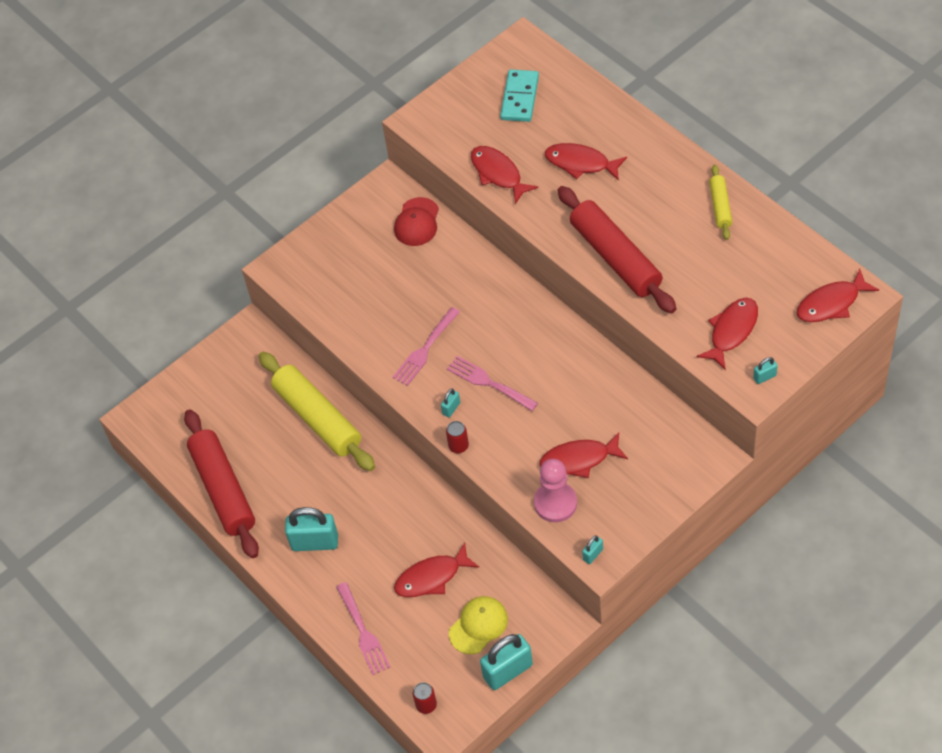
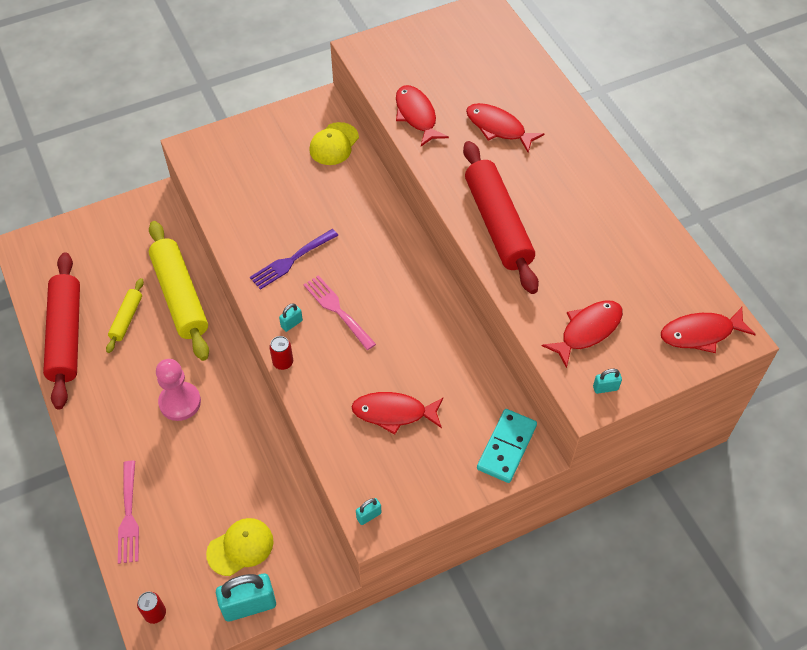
camera: 10 degrees right, 0 degrees up
(315, 542) = (124, 412): turquoise padlock -> none
(417, 222) = (334, 144): red cap -> yellow cap
(425, 349) = (291, 260): pink fork -> purple fork
(432, 577) = (217, 483): red fish -> none
(520, 98) = (464, 55): turquoise domino -> turquoise domino (507, 447)
(555, 503) = (353, 450): pink pawn -> pink pawn (180, 402)
(720, 206) = (619, 205): yellow rolling pin -> yellow rolling pin (127, 319)

